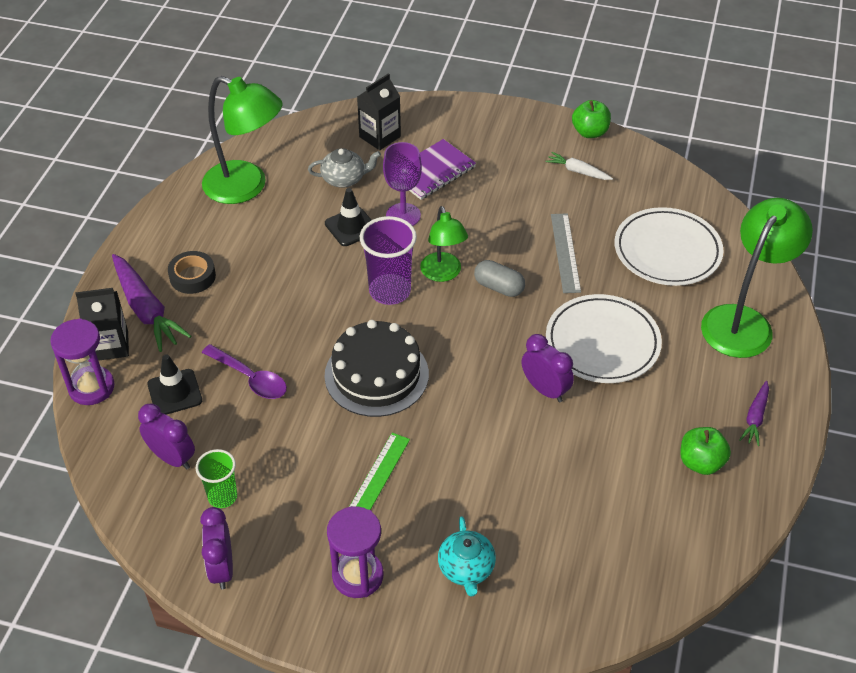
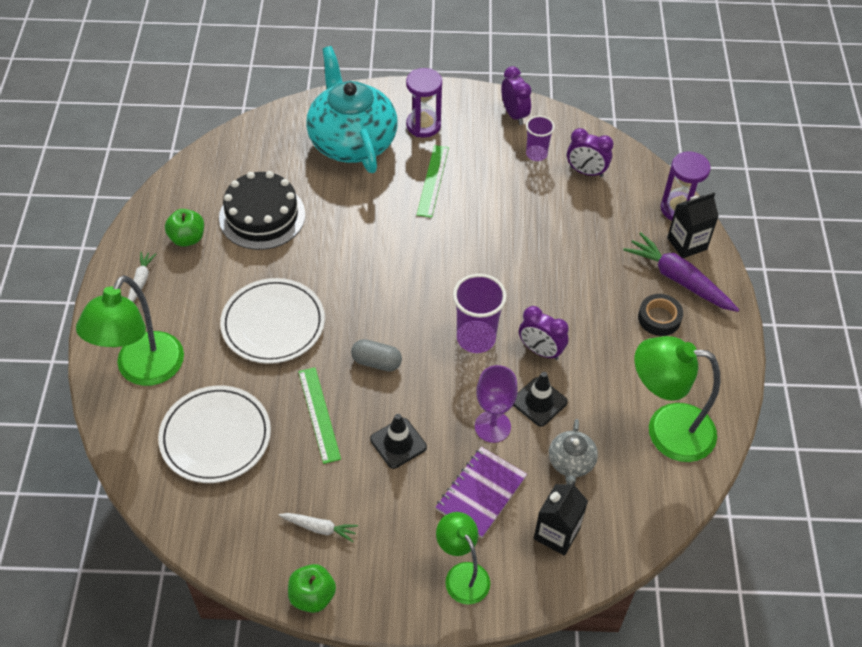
camera: 165 degrees right, 5 degrees up
(175, 392) = (612, 217): black traffic cone -> black traffic cone (398, 443)
(222, 496) = (536, 154): green cup -> purple cup
(250, 378) = (560, 238): purple spoon -> none
(344, 179) = (571, 462): grey teapot -> grey teapot turned 60 degrees counterclockwise
(376, 374) = (460, 260): black cake -> black cake (262, 216)
(443, 274) = (432, 366): green lamp -> green lamp (462, 574)
(466, 568) = (352, 141): turquoise teapot -> turquoise teapot, size x2.25
(545, 390) = (317, 273): purple clock -> purple clock (540, 351)
(565, 252) = (319, 414): grey ruler -> green ruler
(755, 417) = (140, 281): purple carrot -> white carrot

